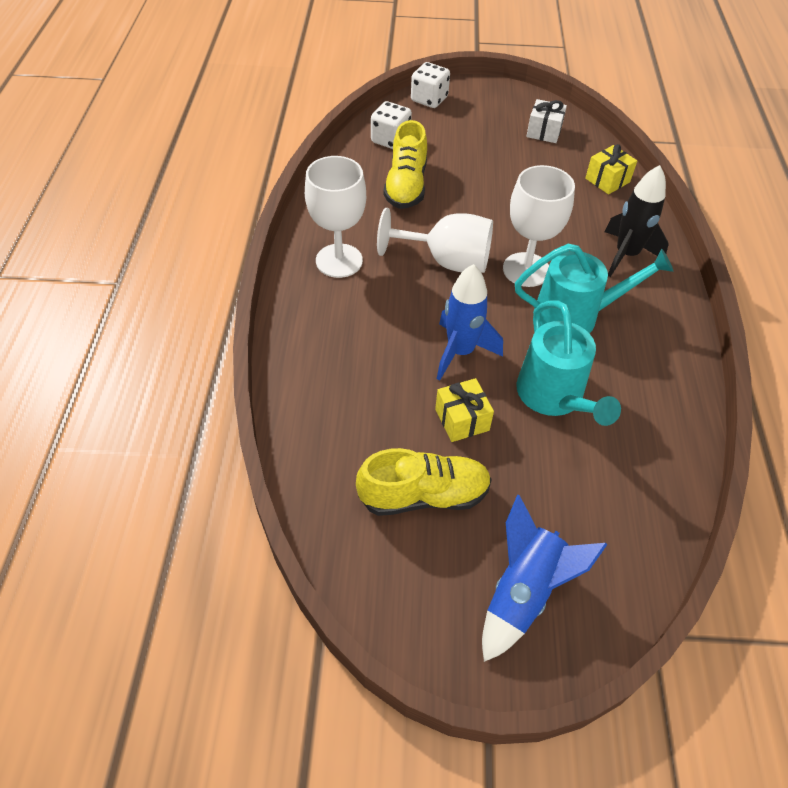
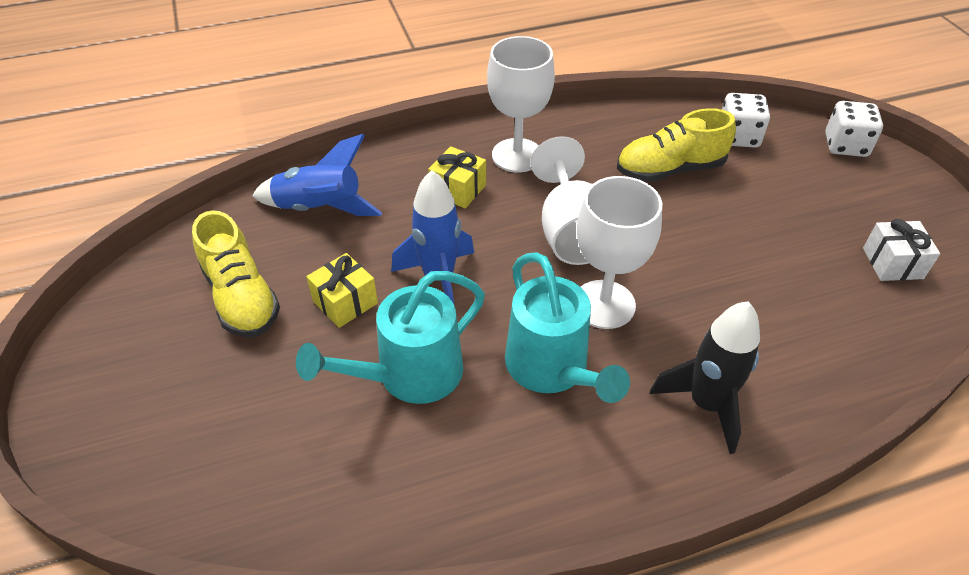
camera: 70 degrees right, 5 degrees down
(523, 592) = (143, 403): blue rocket -> blue rocket (320, 209)
(607, 180) = (852, 353): yellow gift -> yellow gift (458, 189)

